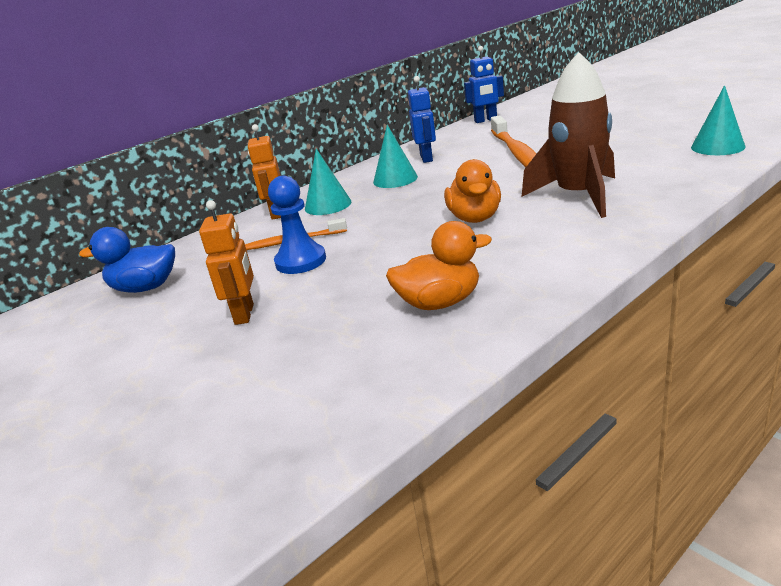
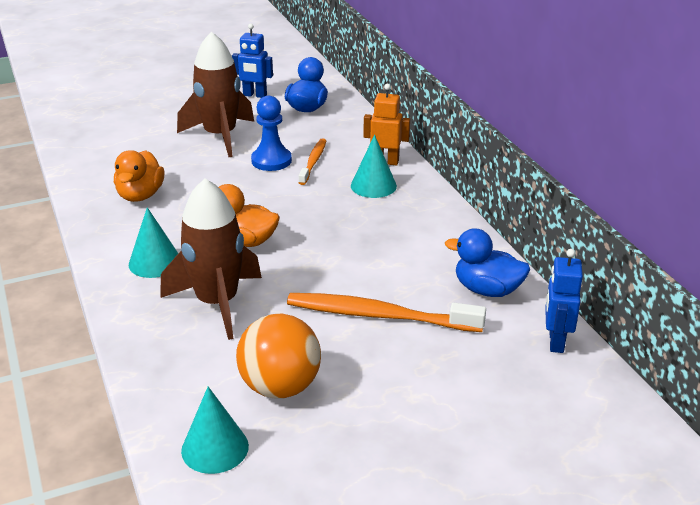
camera: 105 degrees right, 5 degrees up
(245, 314) = (220, 136): orange robot -> brown rocket
(395, 179) = (398, 228): turquoise cone -> turquoise cone (155, 262)
(426, 158) = (442, 259): blue robot -> blue robot (255, 95)
(451, 141) = (487, 290): none -> blue duck
(634, 152) = (280, 387): none -> orange ball

